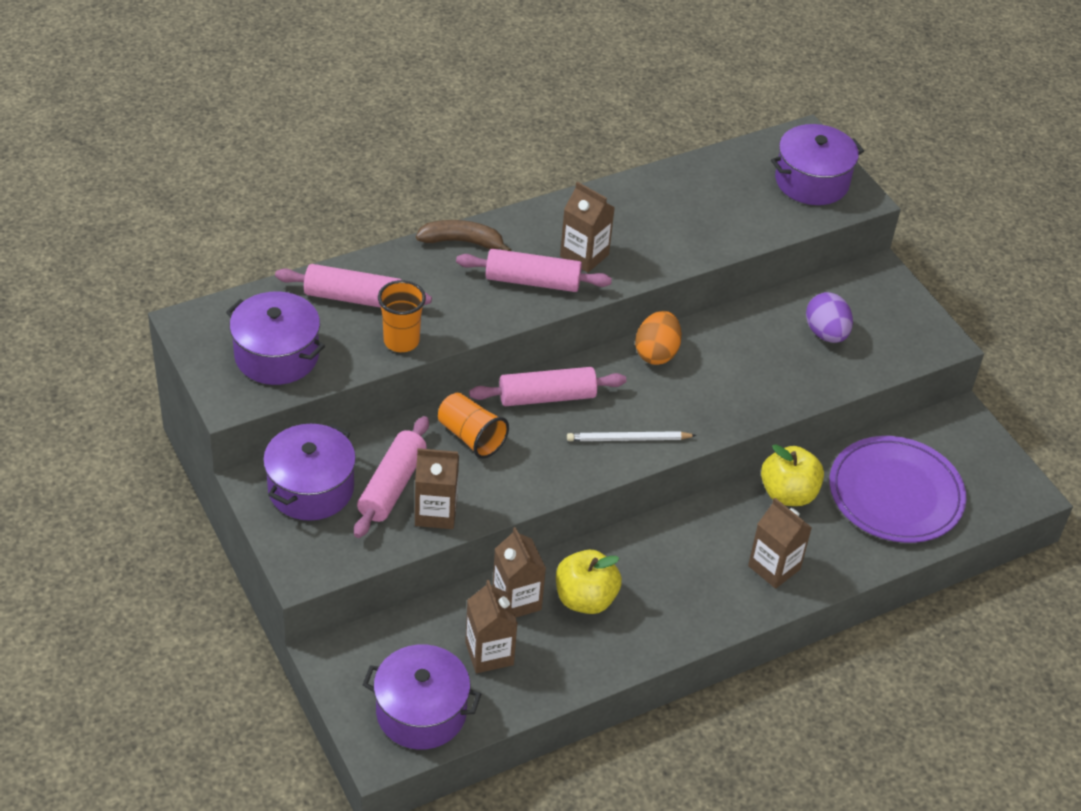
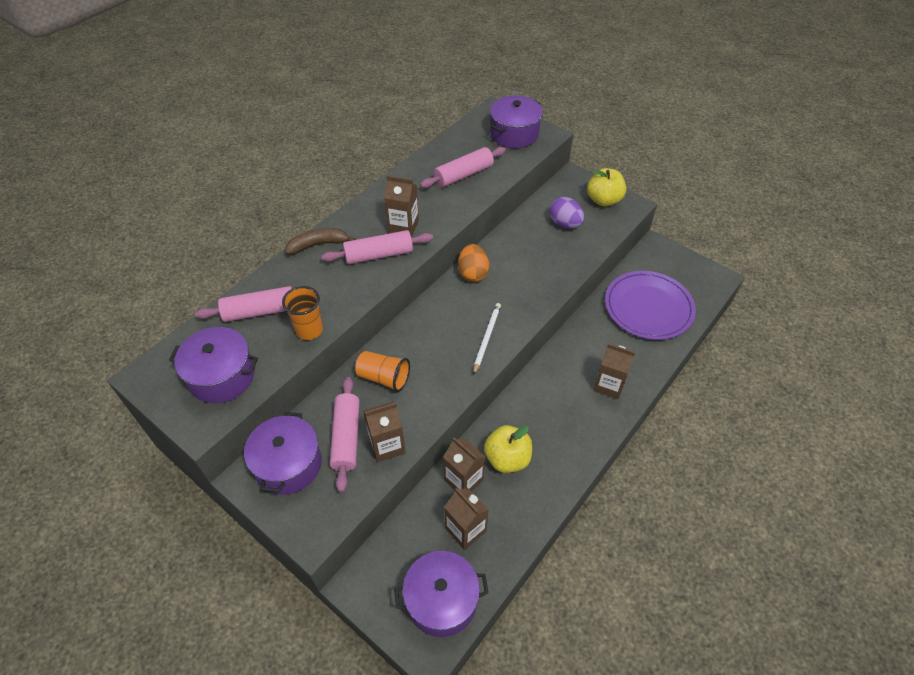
camera: 20 degrees left, 5 degrees up
(547, 397) = (420, 329): pink rolling pin -> pink rolling pin (463, 175)
(628, 439) = (487, 338): white pencil -> white pencil turned 135 degrees clockwise
(788, 494) = (589, 332): yellow apple -> yellow apple (603, 200)

